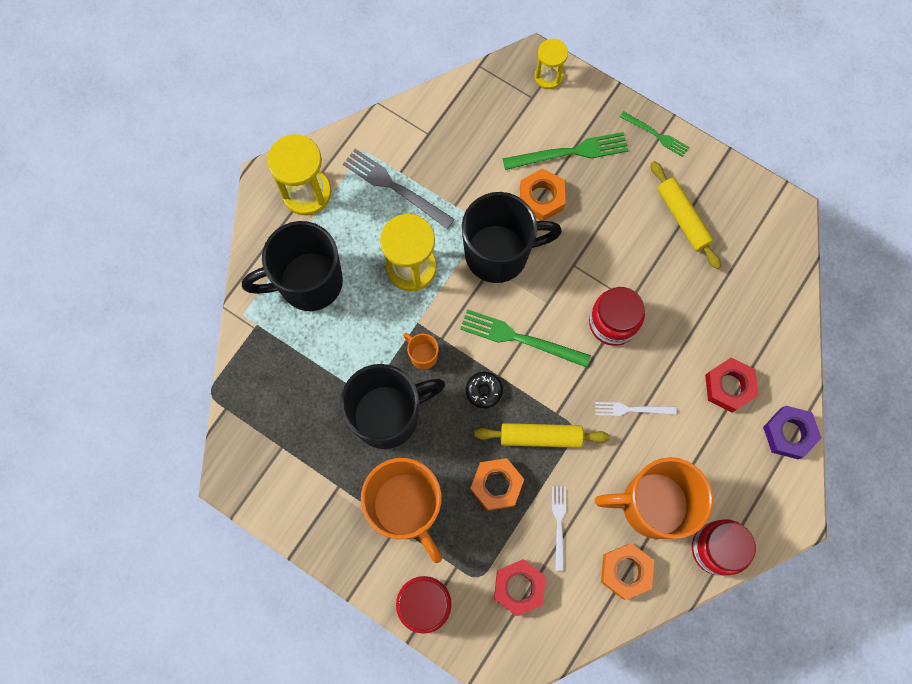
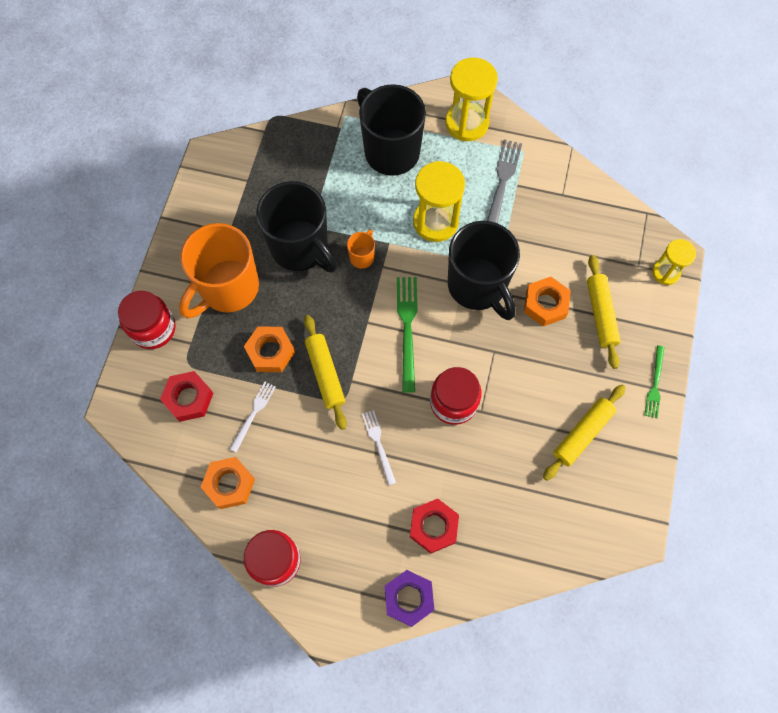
camera: 70 degrees right, 5 degrees down
(484, 391) = (349, 315): black donut -> none
(559, 524) = (253, 414): white fork -> white fork turned 45 degrees counterclockwise
(570, 152) = (601, 314): green fork -> yellow rolling pin
(652, 505) = (297, 489): orange mug -> none

